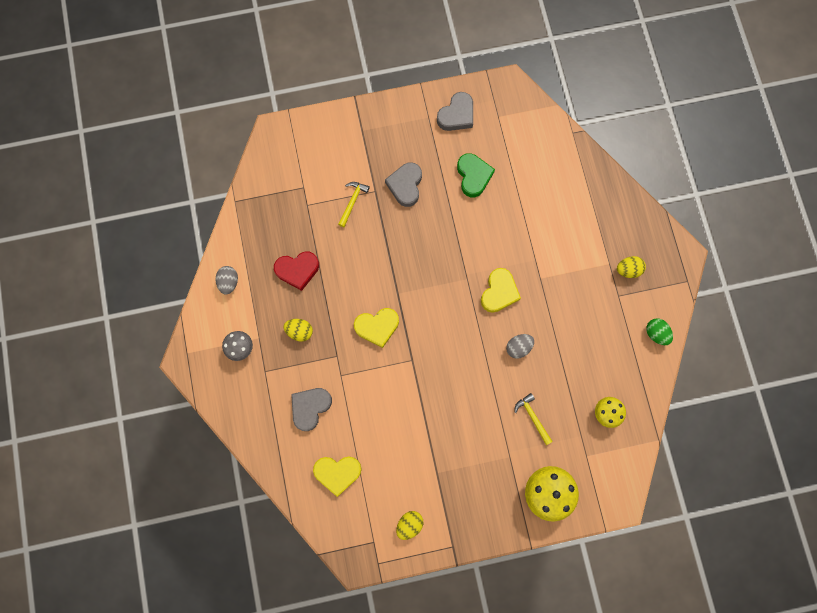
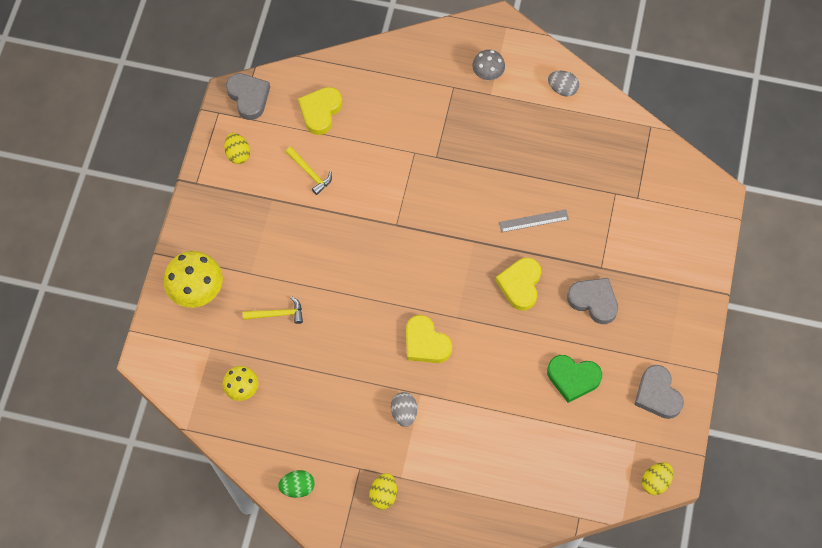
camera: 115 degrees right, 10 degrees down
(297, 270) = (545, 156): red heart -> none
(300, 331) = (478, 133): yellow egg -> yellow egg (655, 481)
(310, 407) = (396, 113): grey heart -> grey heart (248, 97)
(352, 202) = (598, 239): yellow hammer -> yellow hammer (310, 173)
(359, 256) = (533, 221): none -> grey ruler
(377, 327) = (447, 206): yellow heart -> yellow heart (520, 285)
(518, 347) = (356, 334): grey egg -> grey egg (404, 412)

